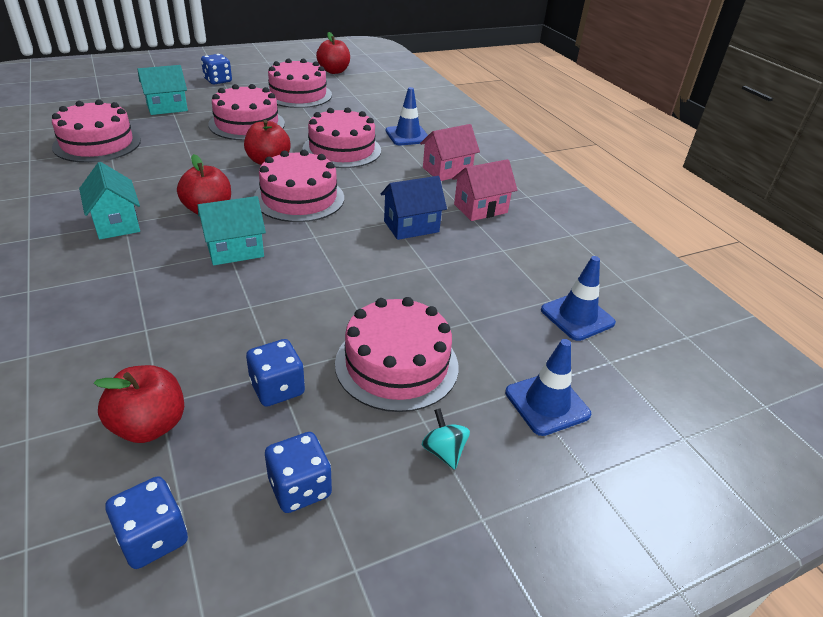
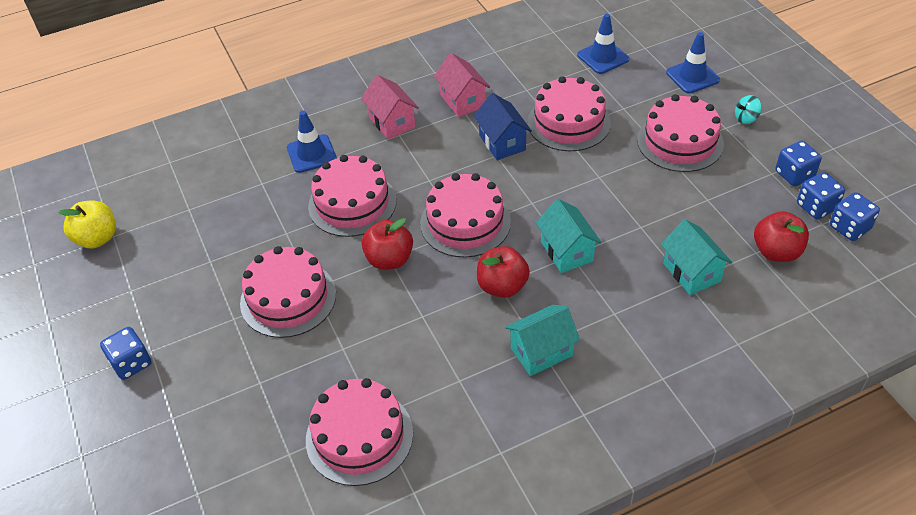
camera: 85 degrees left, 10 degrees up
(167, 107) = (237, 396): turquoise house -> turquoise house (691, 272)
(277, 388) = (722, 196): blue dice -> blue dice (816, 207)
(298, 94) = (187, 264): pink cake -> pink cake (568, 122)
(334, 71) = (97, 238): red apple -> yellow apple

